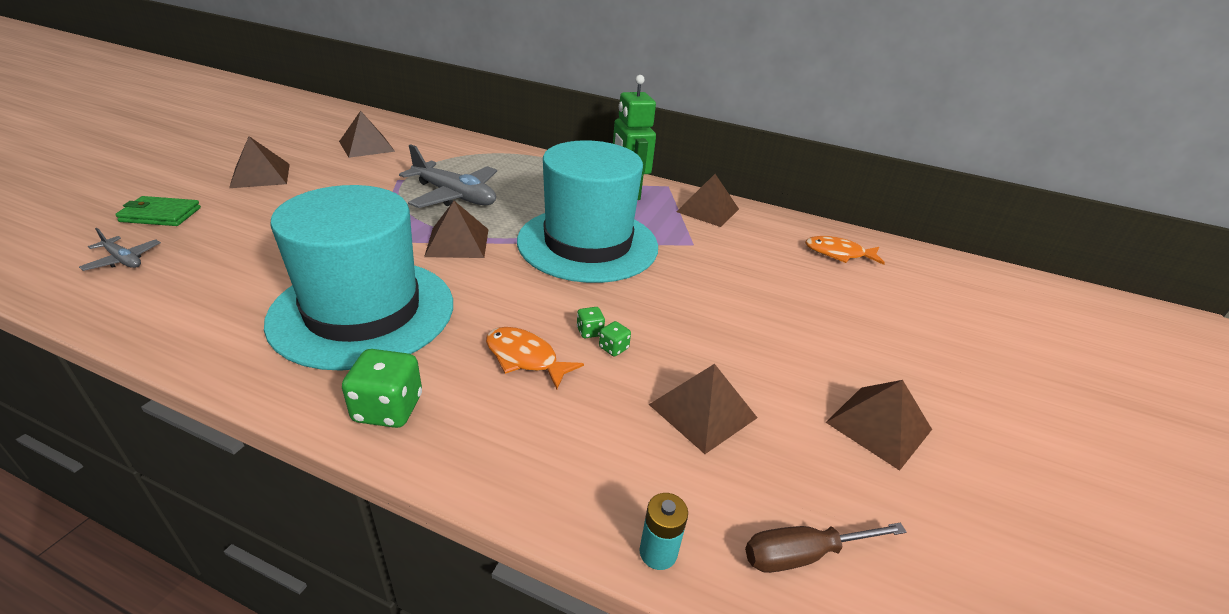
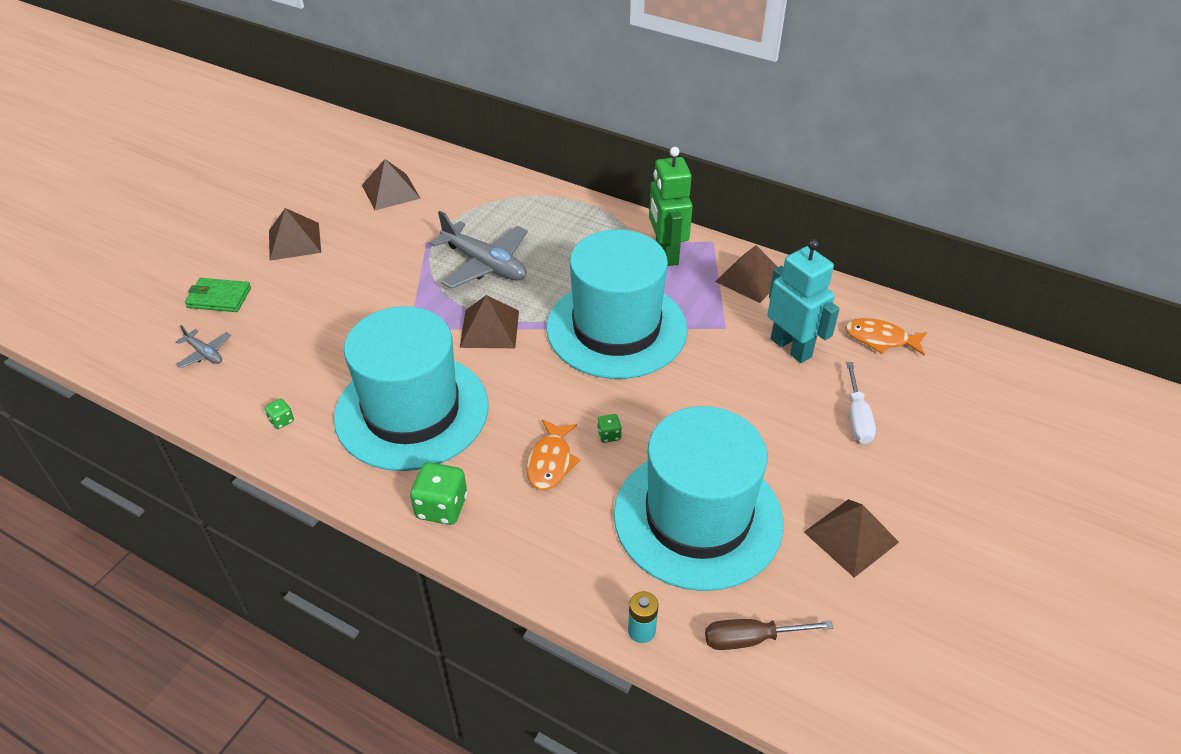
camera: 10 degrees right, 10 degrees up
(525, 358) = (550, 462): orange fish -> orange fish turned 120 degrees counterclockwise
(613, 348) = (628, 453): green dice -> green dice (281, 421)
(703, 411) = (698, 517): brown pyramid -> turquoise hat
(759, 259) = (791, 348): none -> turquoise robot
(841, 314) = (857, 418): none -> white screwdriver

